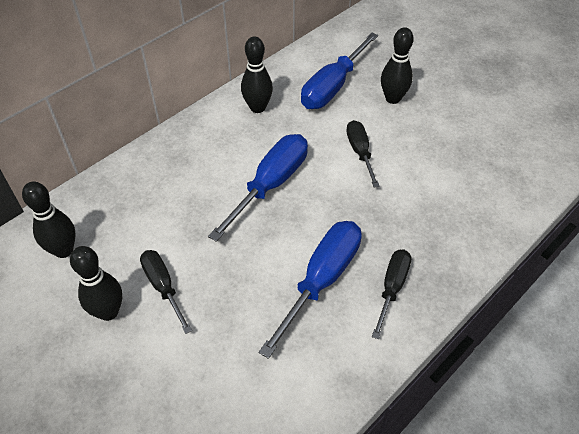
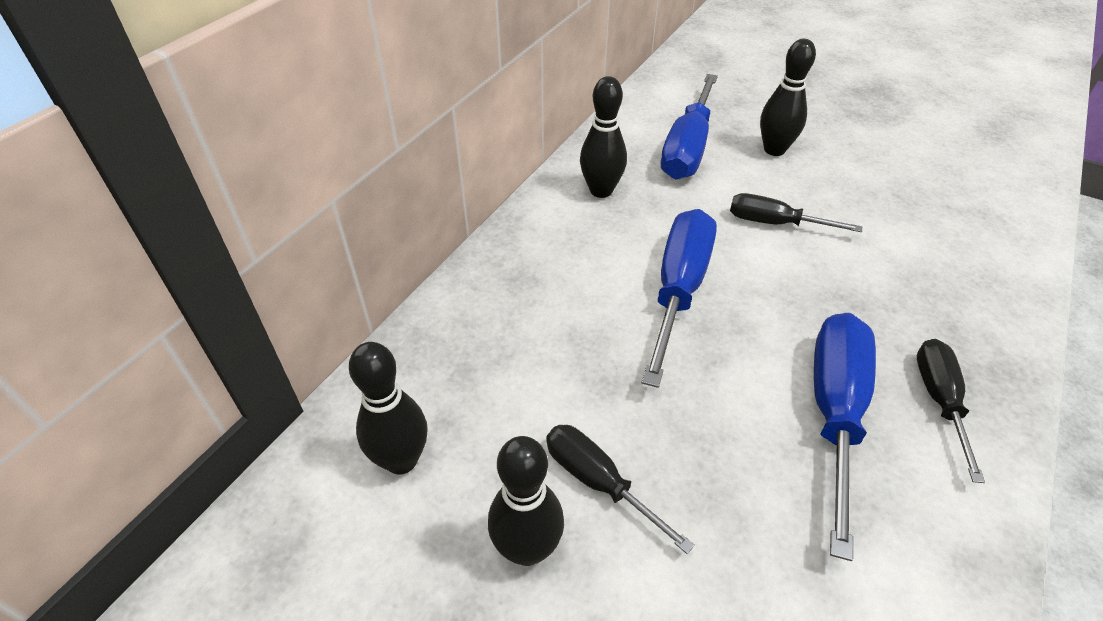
camera: 15 degrees left, 5 degrees down
(360, 152) = (775, 223): black screwdriver -> black screwdriver turned 45 degrees counterclockwise

